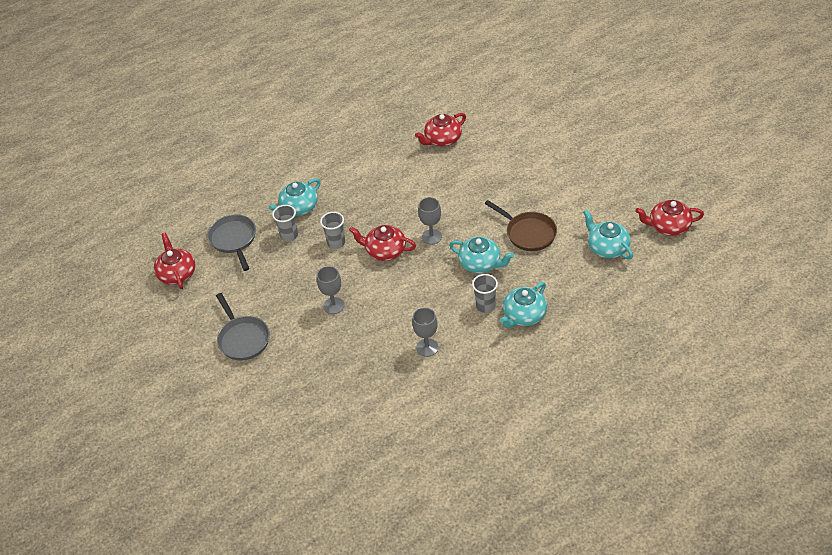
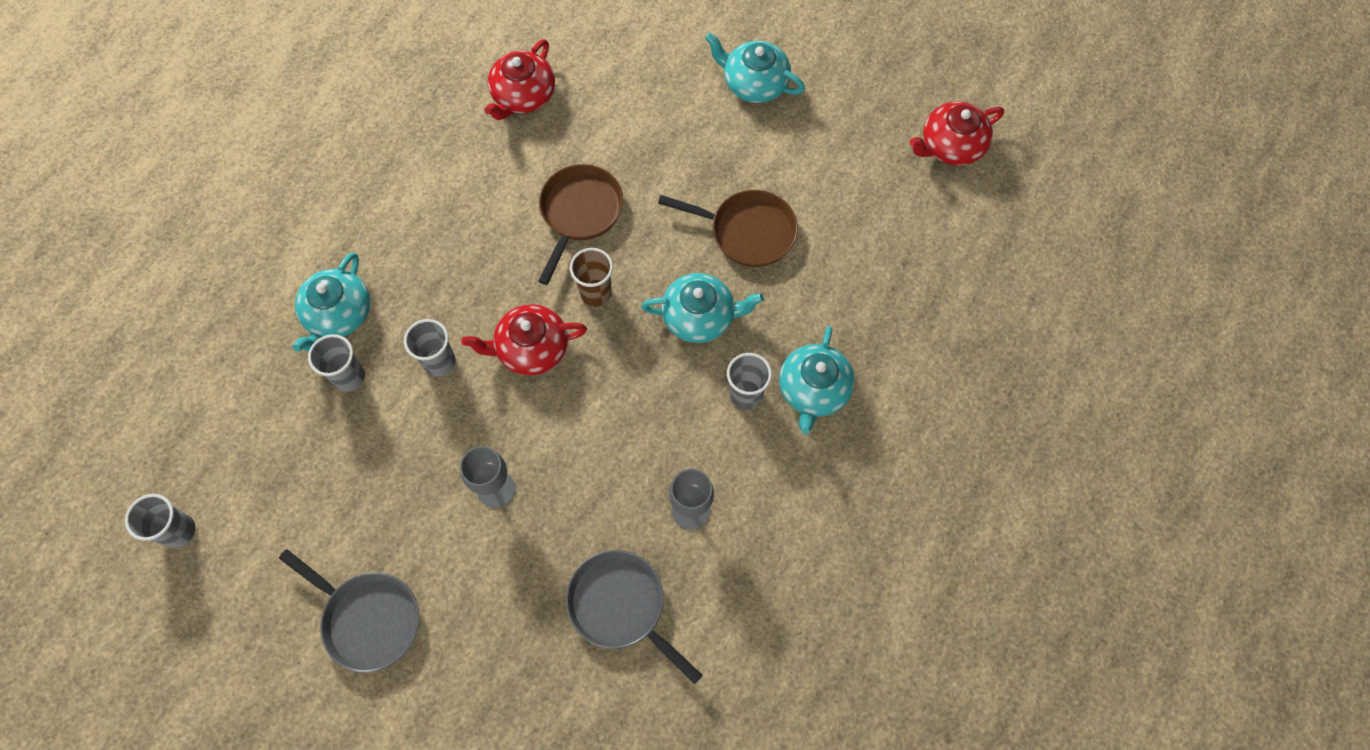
camera: 30 degrees left, 20 degrees up
(177, 274) = (179, 531): red teapot -> grey cup
(234, 240) = (252, 422): grey pan -> grey pan (621, 606)
(431, 237) = (596, 293): grey goblet -> brown cup
(443, 199) = (579, 213): none -> brown pan
(607, 248) = (879, 216): turquoise teapot -> turquoise teapot (754, 83)

